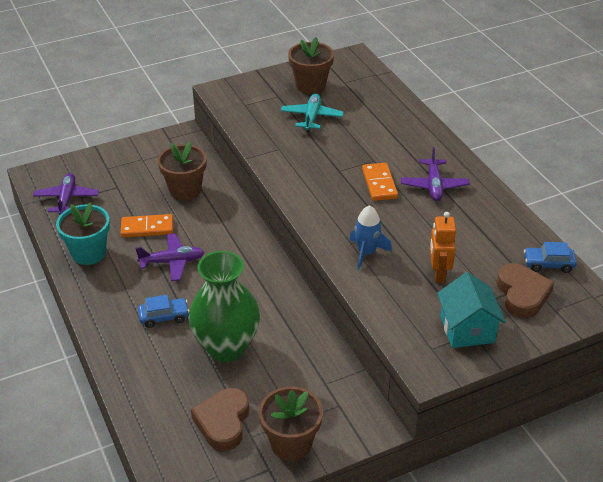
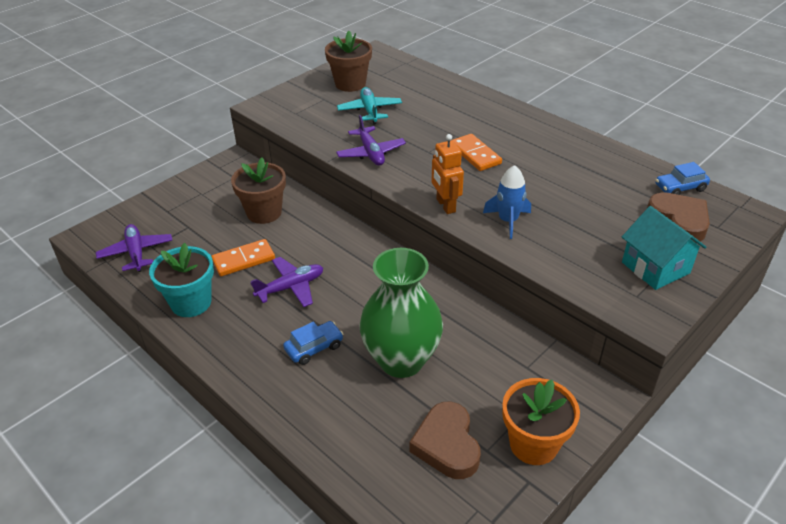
camera: 20 degrees left, 0 degrees up
(291, 443) = (533, 444): brown flower pot -> orange flower pot
(434, 186) = (527, 145): purple plane -> purple plane (371, 153)
(438, 274) = (590, 222): orange robot -> orange robot (445, 205)

